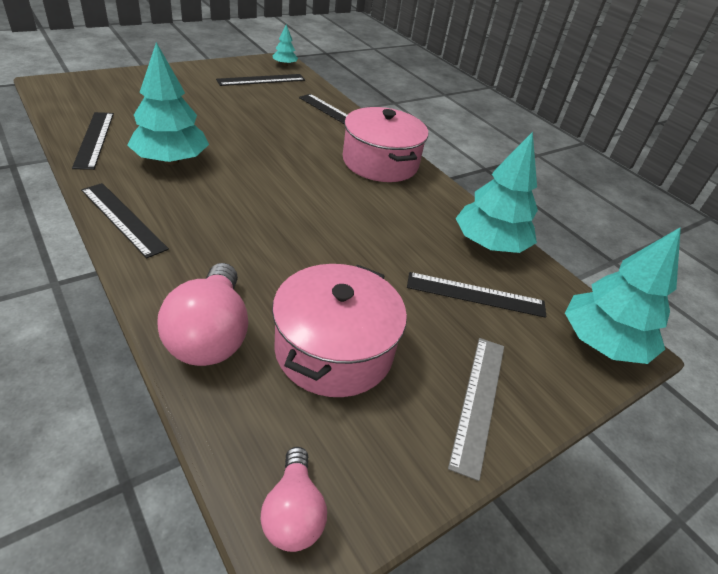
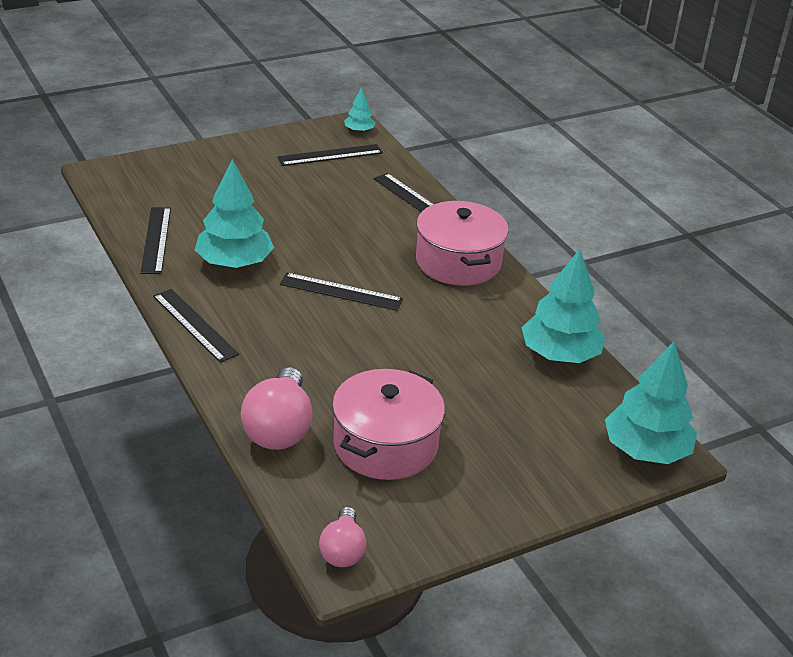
camera: 10 degrees right, 5 degrees down
(476, 295) = (530, 403): black ruler -> black ruler (341, 292)
(479, 401) = (508, 490): grey ruler -> none

